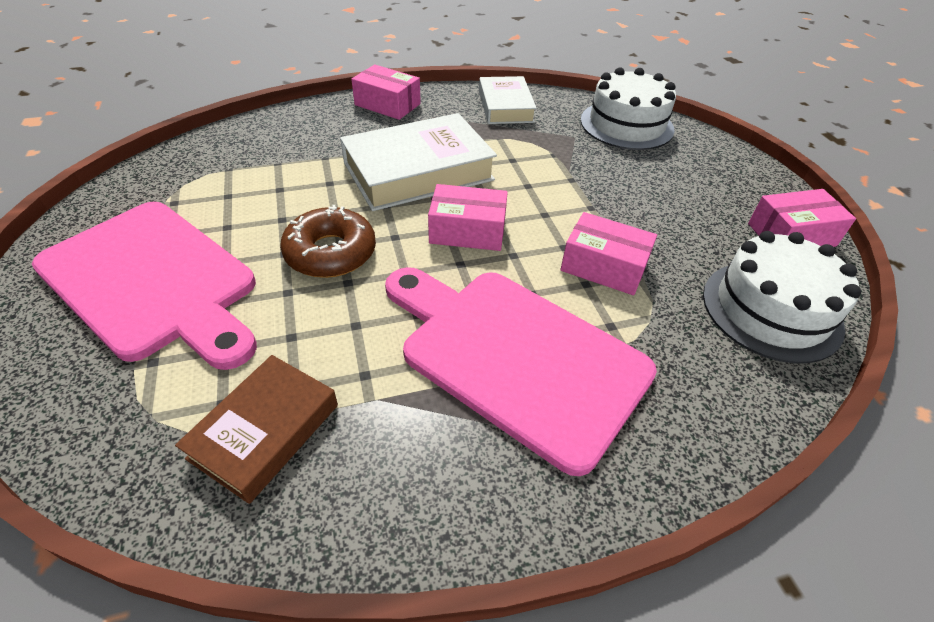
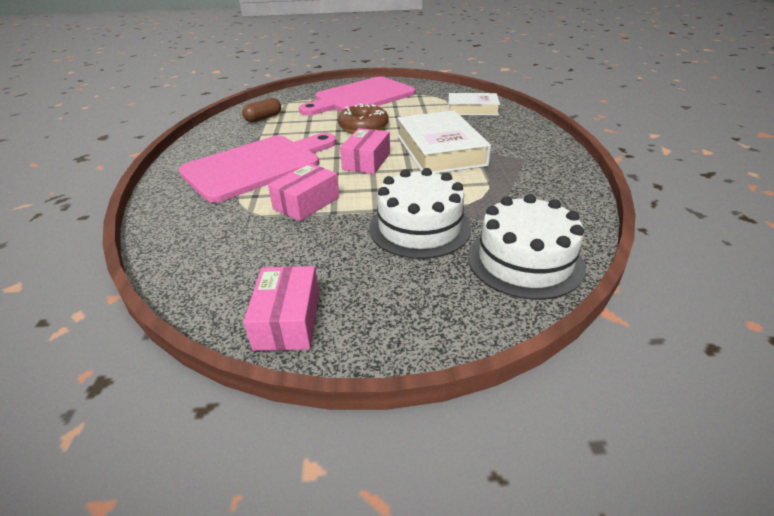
camera: 105 degrees right, 10 degrees down
(265, 431) = (263, 118): brown book -> brown capsule
(387, 104) = (541, 143): pink box -> none
(505, 106) = (552, 192): white book -> white book (472, 109)
(771, 310) = (215, 267): white cake -> white cake (419, 227)

